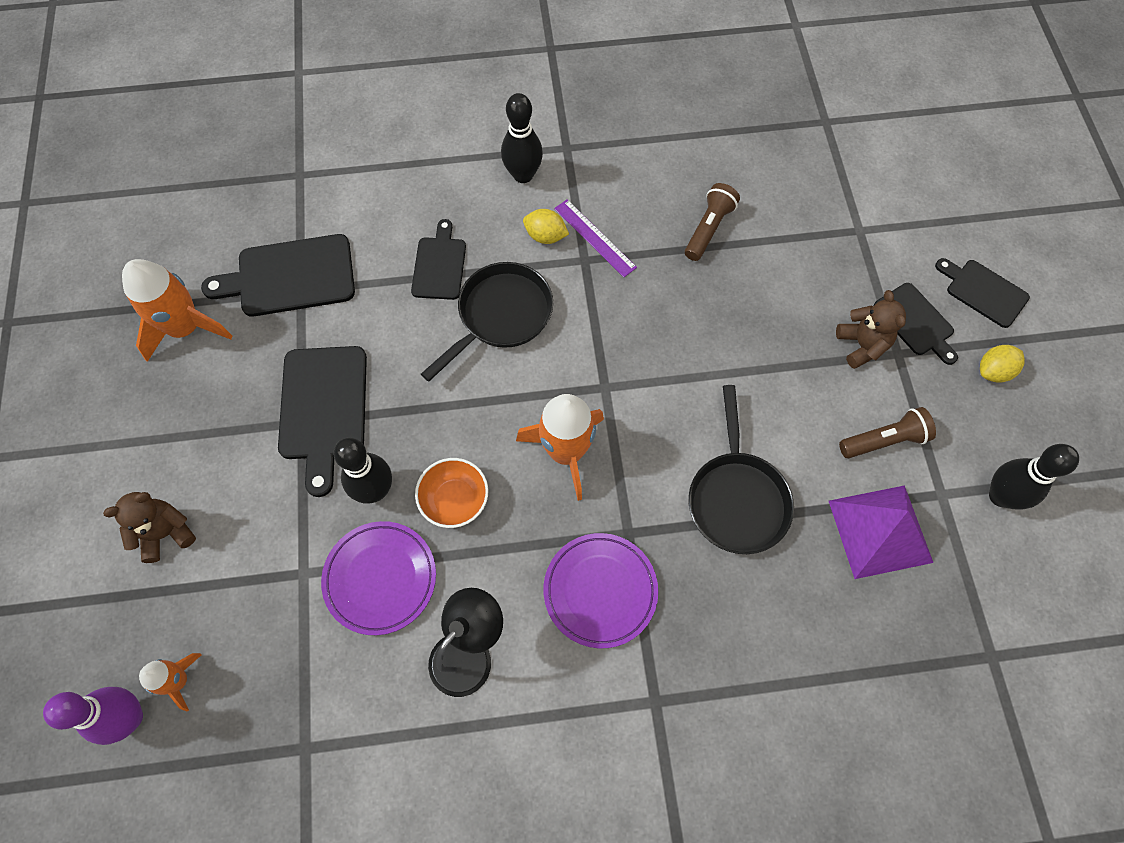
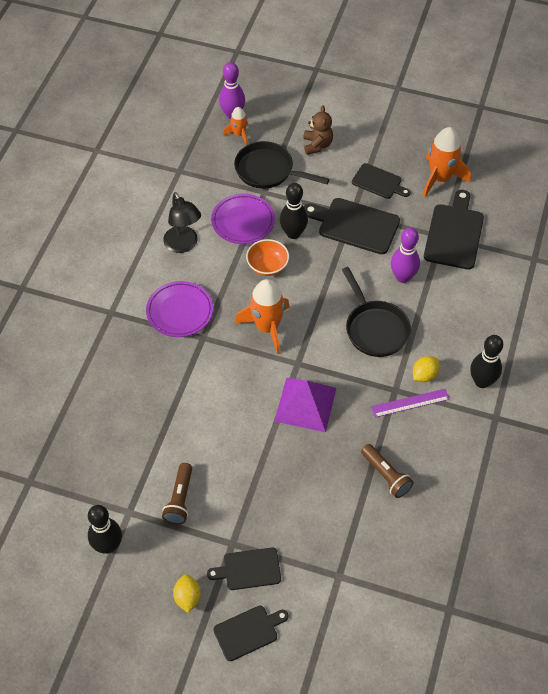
camera: 115 degrees right, 10 degrees down
(396, 313) = (403, 277): none -> purple bowling pin
(439, 265) = (428, 309): black cutting board -> black cutting board (379, 182)
(736, 498) = (191, 399): black pan -> black pan (268, 171)
(862, 345) = (250, 524): brown teddy bear -> none
(879, 531) = (129, 464): purple pyramid -> purple pyramid (305, 404)

